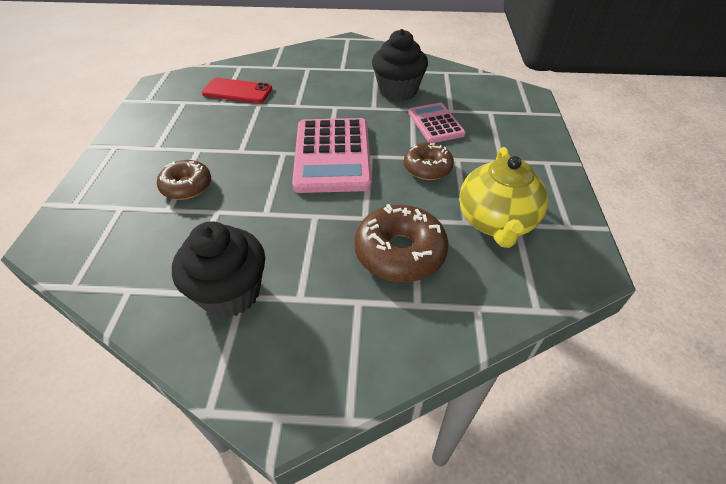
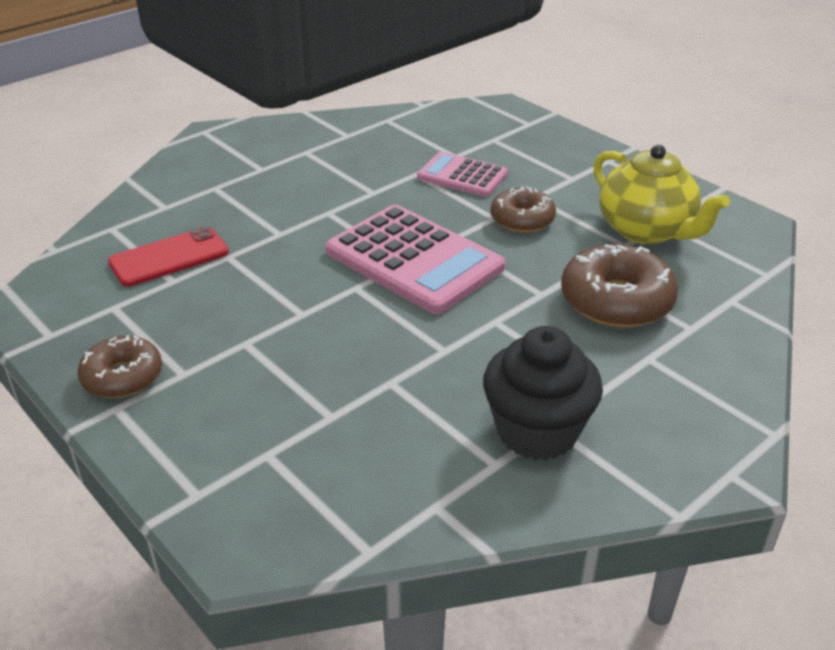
camera: 45 degrees left, 10 degrees down
(186, 186) = (307, 383): brown donut -> brown donut (122, 377)
(398, 91) = (369, 163): black cupcake -> none

